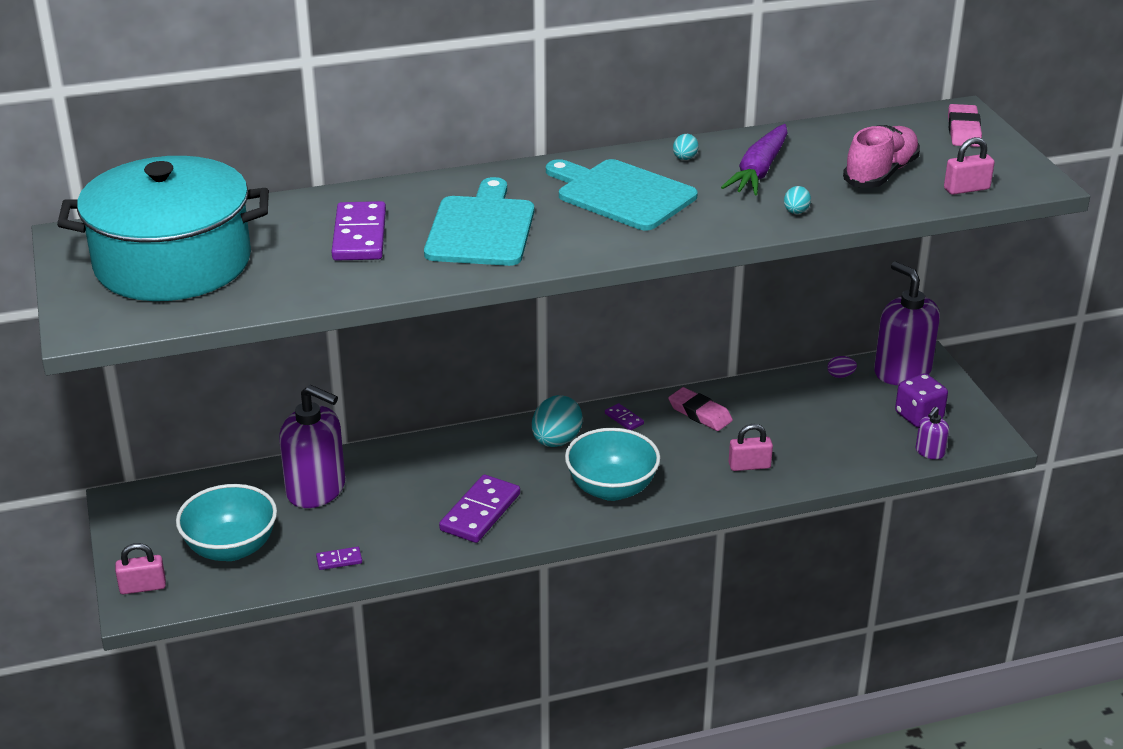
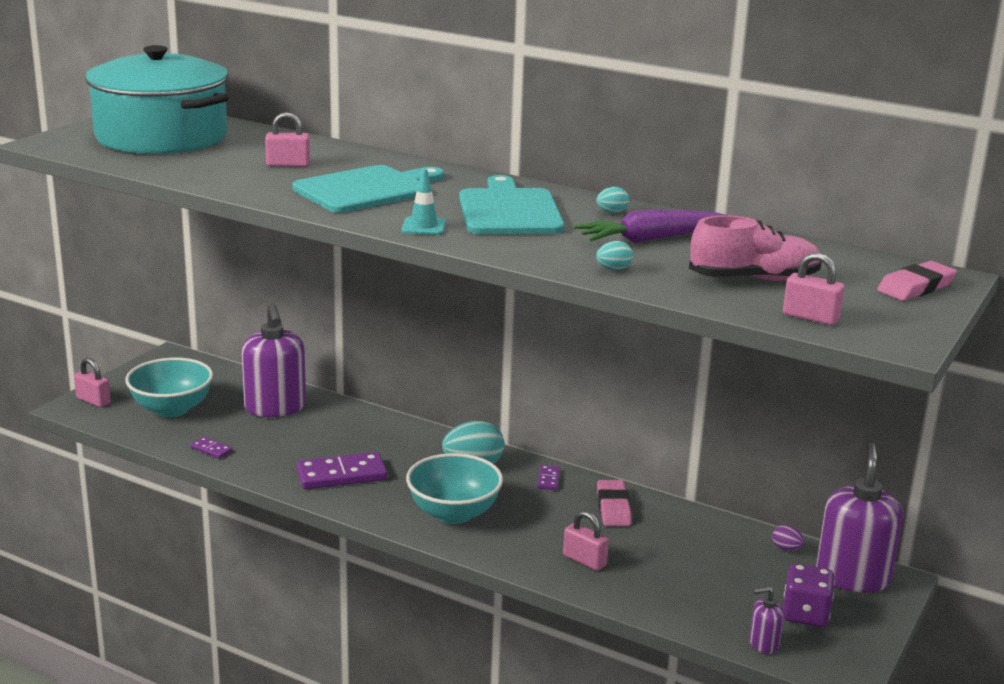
camera: 45 degrees right, 10 degrees down
(360, 236) = (288, 165): purple domino -> pink padlock
(605, 243) = (423, 227): none -> turquoise traffic cone

